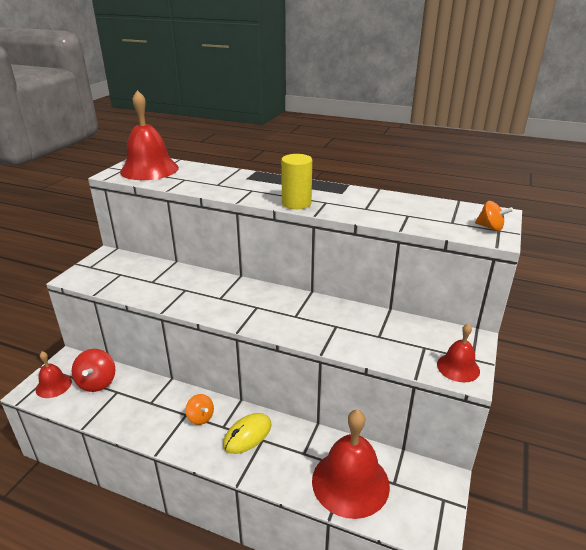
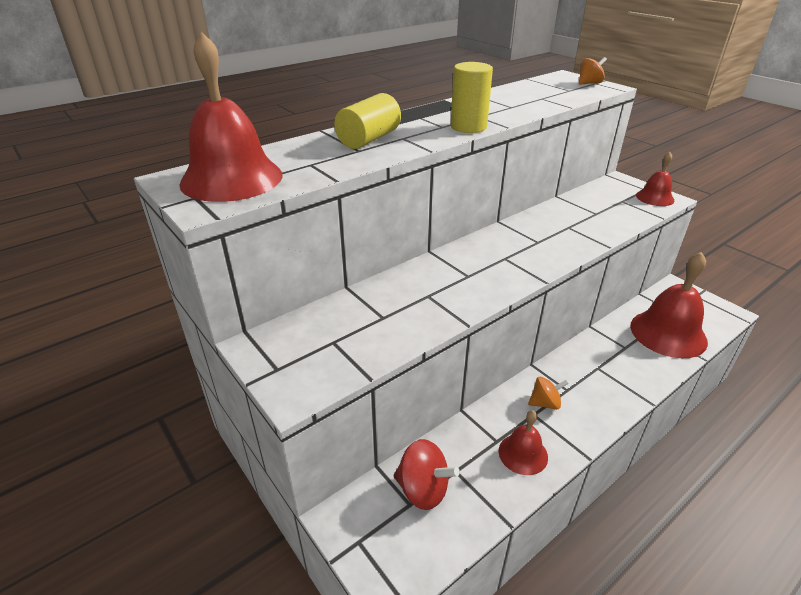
camera: 60 degrees left, 5 degrees up
(53, 385) = (395, 548): red bell -> red bell (523, 454)
(238, 182) = (369, 139): none -> yellow cylinder
(247, 435) = (587, 375): yellow mouse -> none

